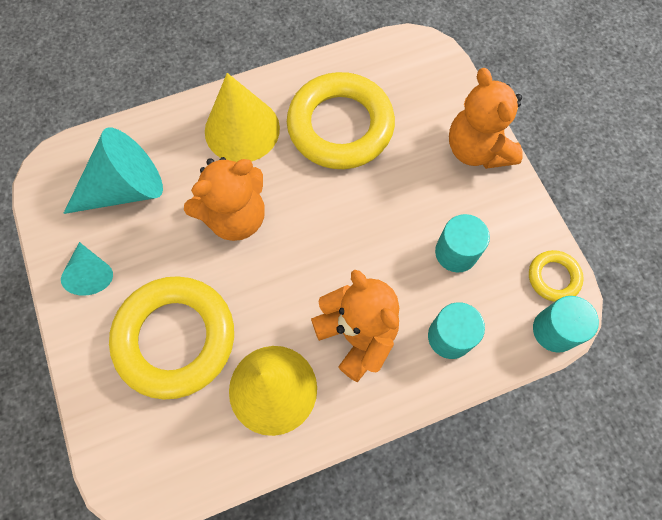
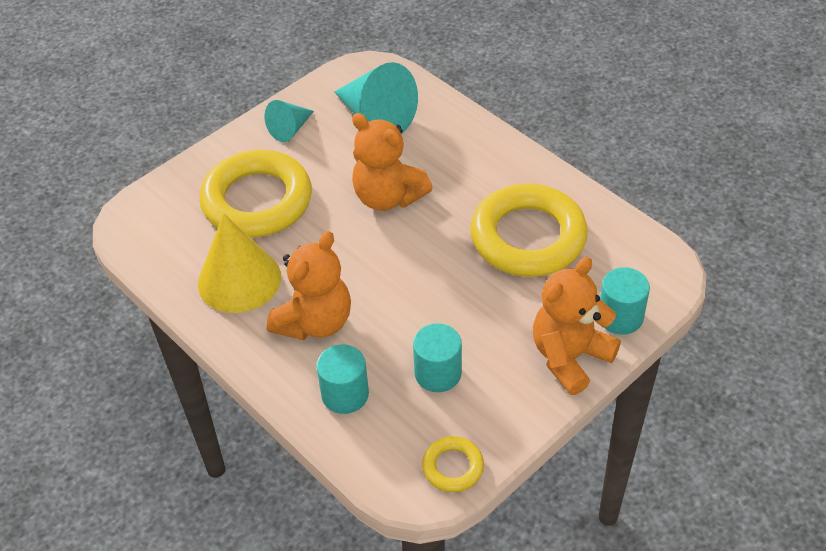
camera: 70 degrees right, 20 degrees down
(242, 129) = (480, 169): yellow cone -> none
(554, 330) = (392, 483): turquoise cylinder -> turquoise cylinder (620, 317)

